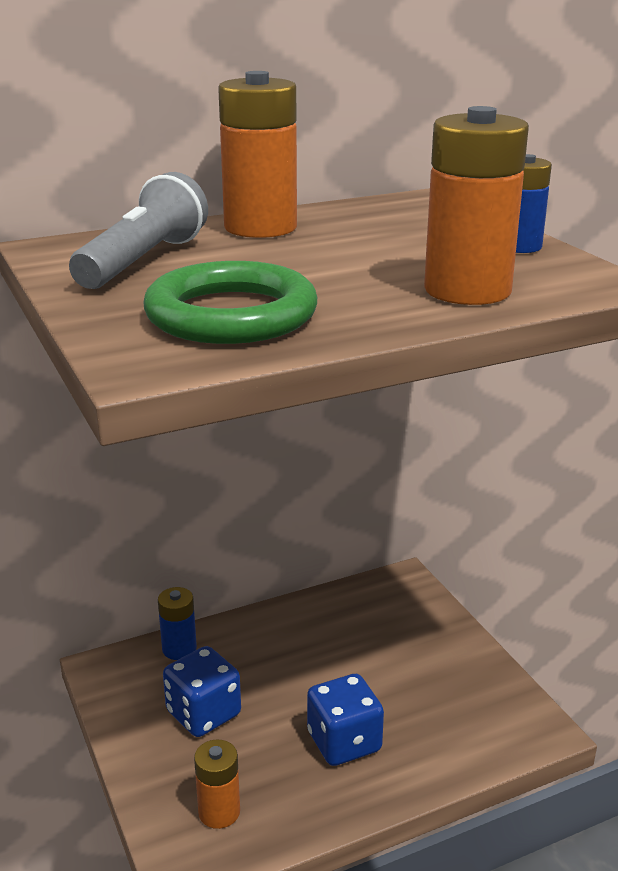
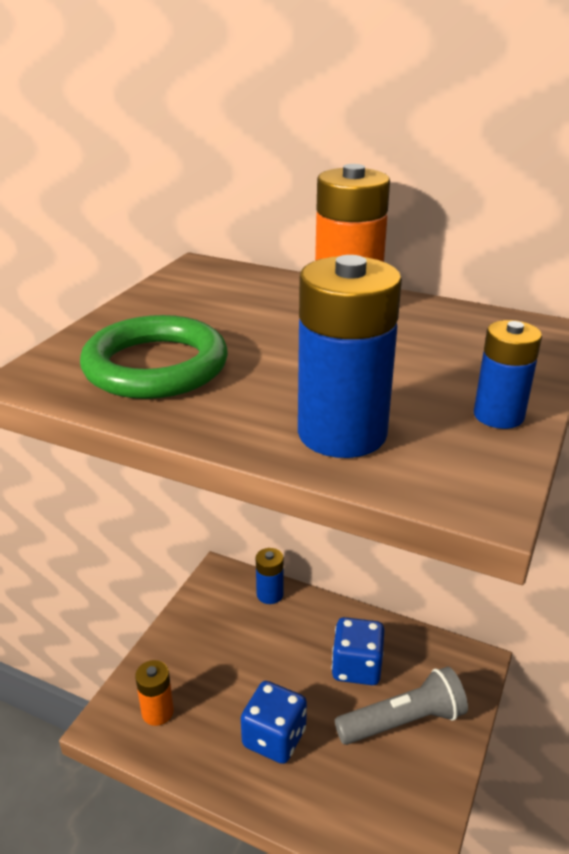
camera: 50 degrees right, 5 degrees up
(143, 261) = (215, 300): grey flashlight -> grey flashlight (403, 721)
(203, 713) = (228, 646): blue dice -> blue dice (356, 667)
(467, 290) = (342, 433): orange battery -> blue battery

